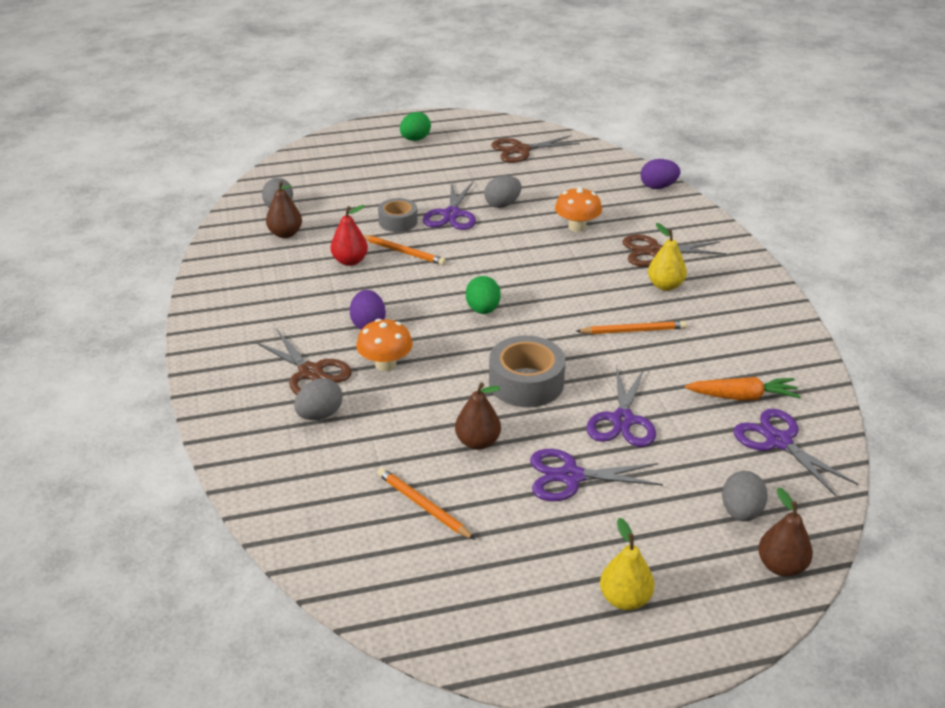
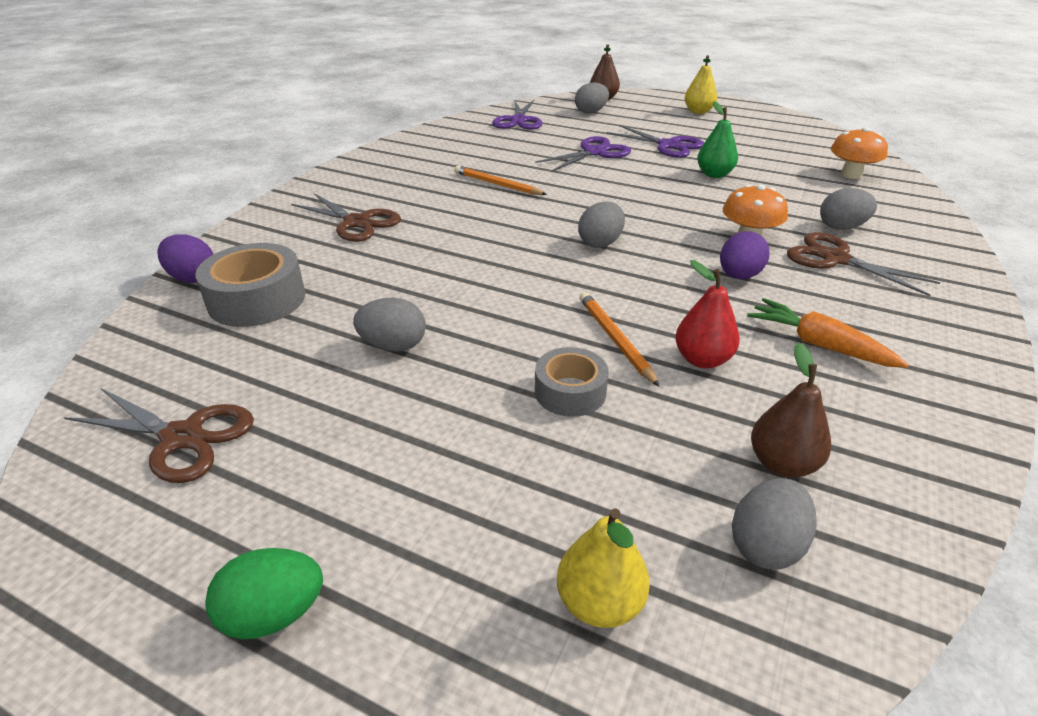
camera: 140 degrees left, 0 degrees up
(310, 372) = (835, 259): brown scissors -> brown scissors turned 45 degrees counterclockwise
(423, 506) = (786, 163): orange pencil -> none
(451, 214) = (480, 365): purple scissors -> none
(478, 442) = (714, 174): brown pear -> green pear
(483, 310) = (600, 243): green egg -> grey egg
(526, 382) = (634, 188): grey tape -> grey tape (257, 299)
(577, 227) = (371, 276): orange mushroom -> orange mushroom (851, 175)
(665, 285) = (409, 198): yellow pear -> yellow pear (600, 603)
(742, 397) = (498, 137): orange carrot -> orange carrot (818, 344)

